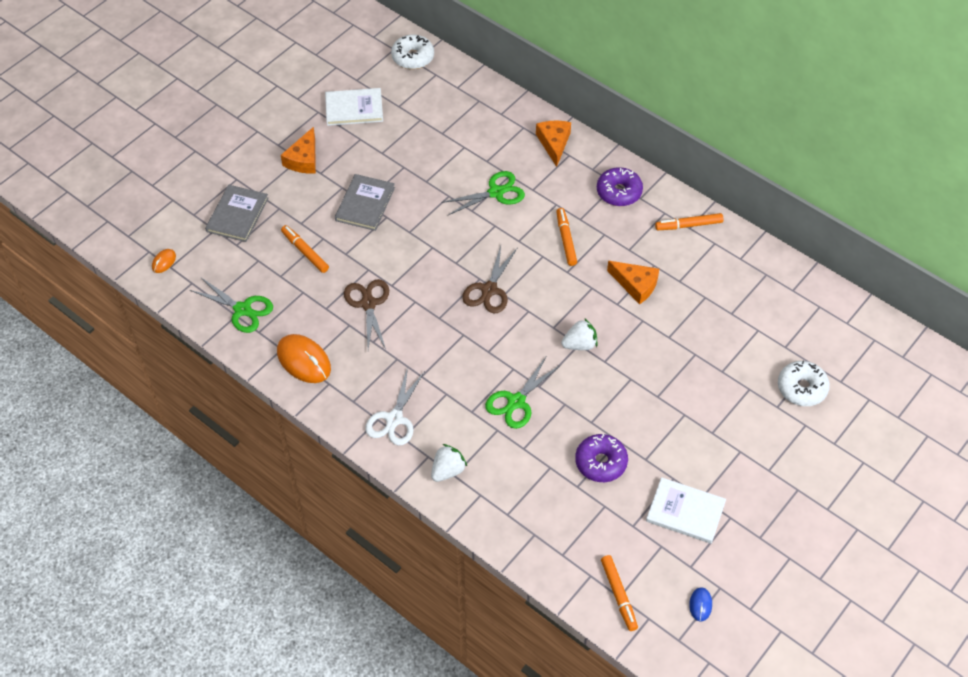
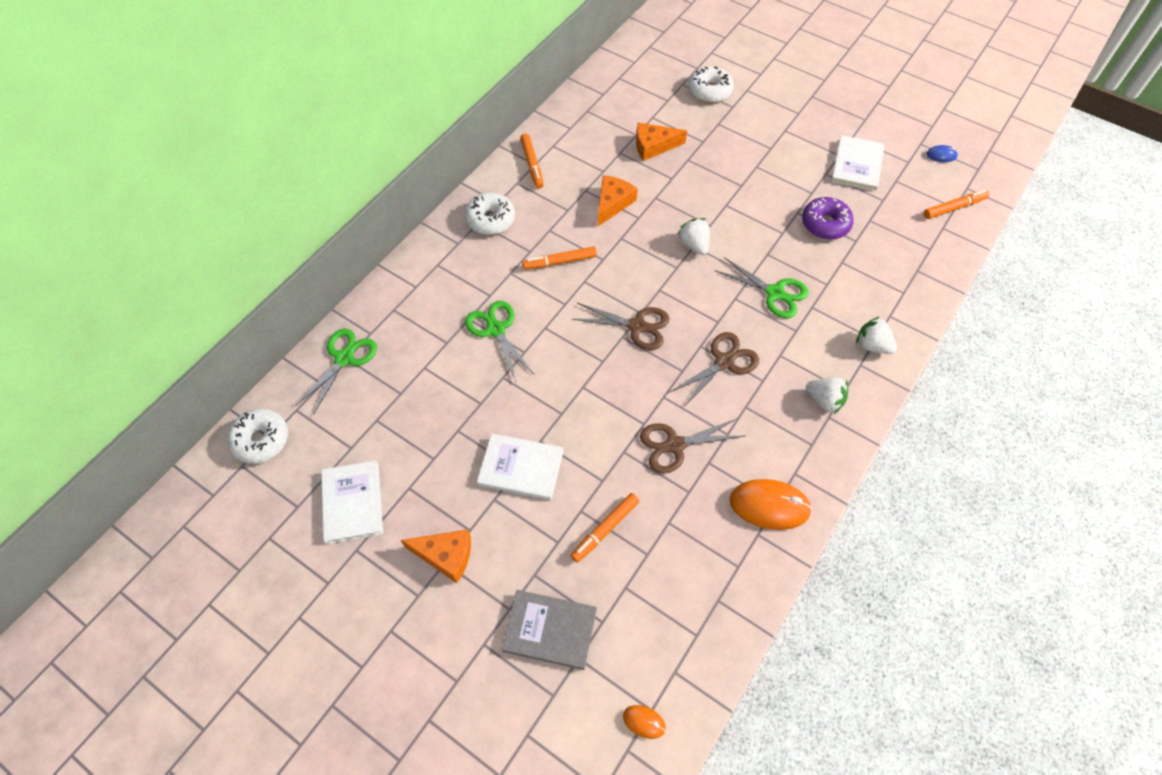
camera: 95 degrees left, 5 degrees up
(242, 309) = (708, 593): green scissors -> green scissors (344, 358)
(304, 360) = (769, 505): orange mouse -> orange mouse turned 60 degrees clockwise
(365, 204) = (521, 467): grey book -> white book
(394, 419) = (824, 400): white scissors -> white strawberry
(444, 349) = (724, 362): none -> brown scissors
(554, 143) = (419, 279): orange cheese -> orange cheese (653, 146)
(619, 192) = (490, 219): purple donut -> white donut

